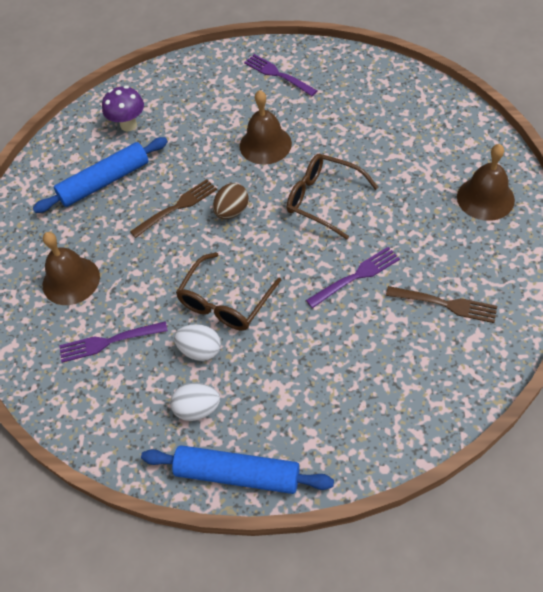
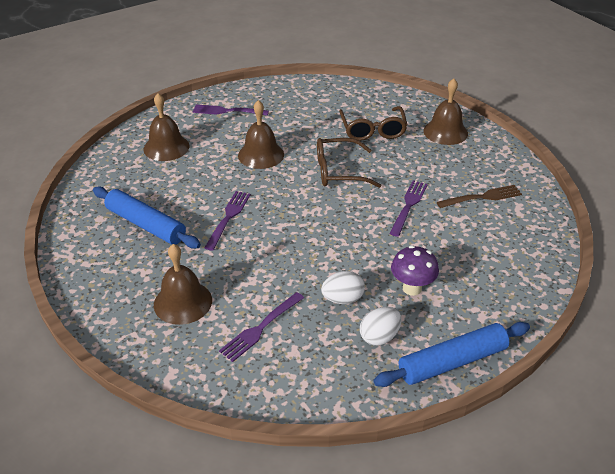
camera: 40 degrees left, 15 degrees down
(104, 182) = (146, 225): blue rolling pin -> blue rolling pin turned 75 degrees counterclockwise
(128, 125) = (130, 181): purple mushroom -> purple mushroom (412, 288)
(177, 207) = (228, 217): brown fork -> purple fork
(188, 98) = (166, 147): none -> brown bell
(225, 302) = (330, 260): brown glasses -> brown glasses (372, 130)
(232, 211) = (276, 203): brown egg -> none

